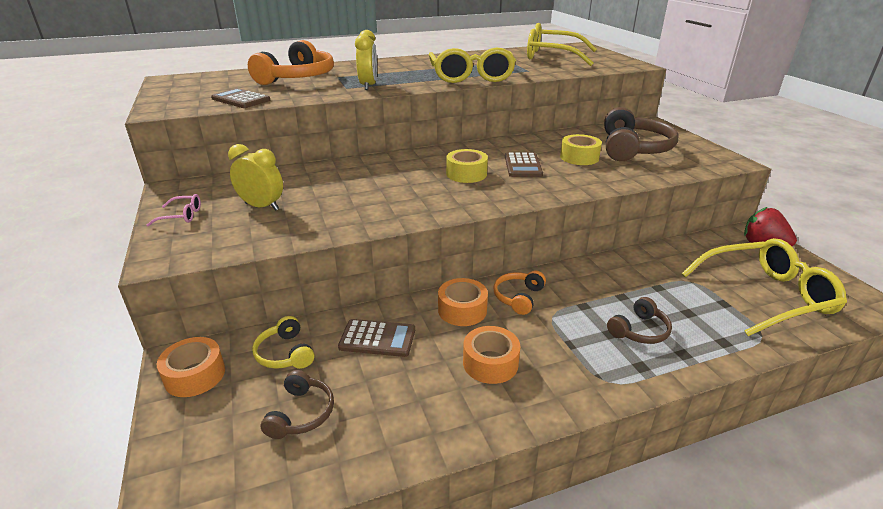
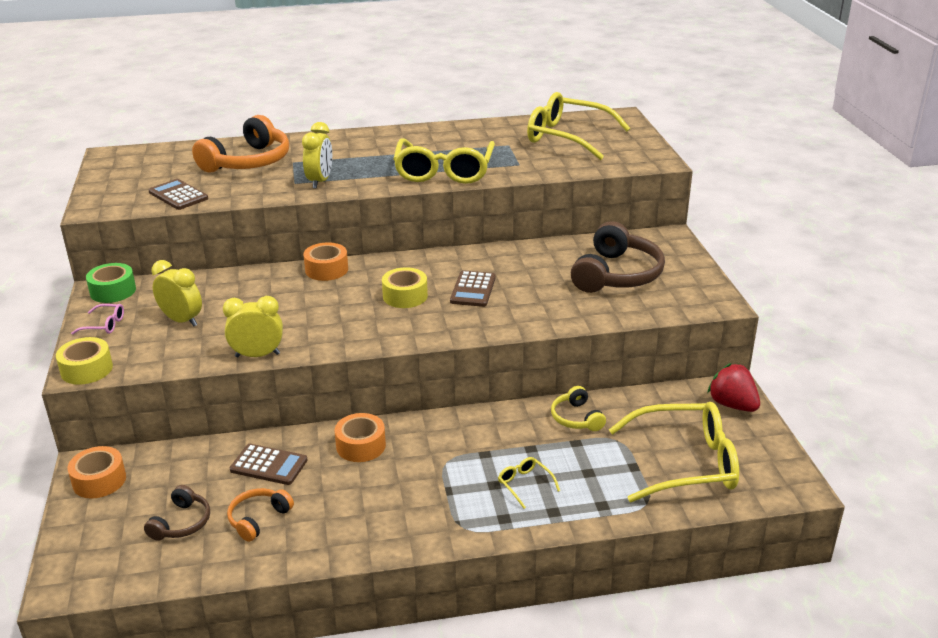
camera: 10 degrees right, 0 degrees up
(185, 188) = (113, 291): none -> green tape
(285, 353) = (181, 470): yellow headphones -> yellow headphones (576, 418)
(350, 229) = (257, 355): none -> yellow clock
(490, 363) = (363, 499): orange tape -> orange tape (326, 269)
(518, 297) = (423, 438): orange headphones -> orange headphones (258, 519)
(579, 157) = (544, 283): yellow tape -> yellow tape (86, 369)
(639, 330) = (525, 485): brown headphones -> yellow glasses

